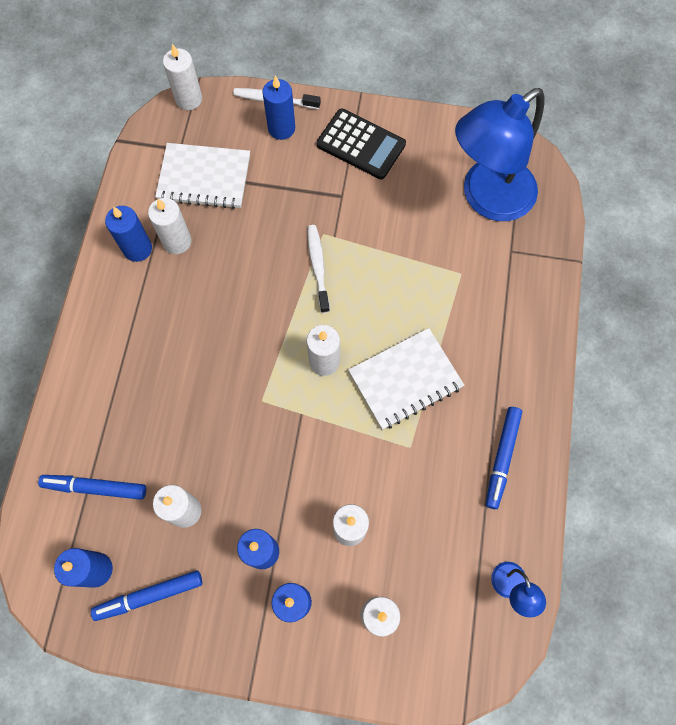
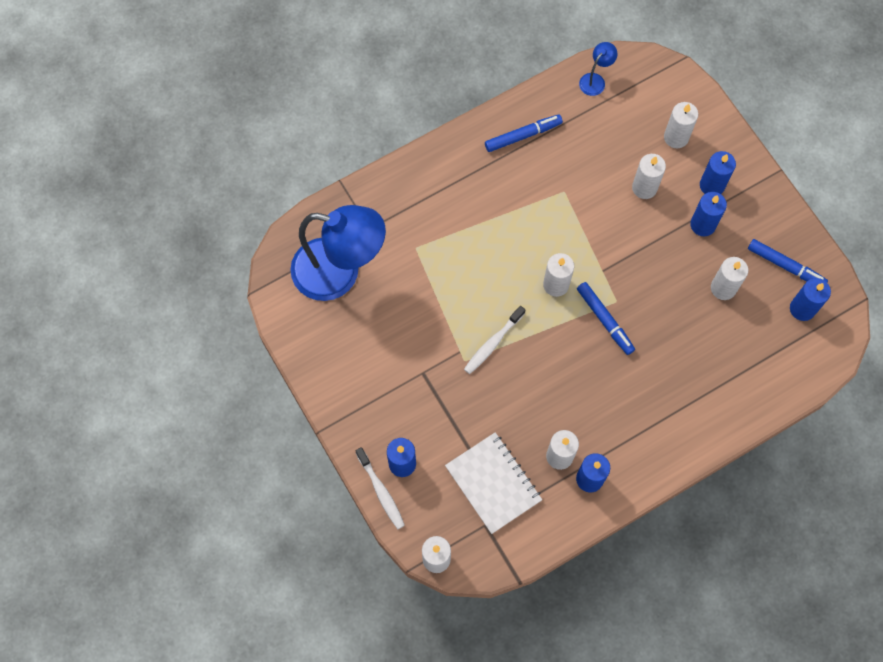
camera: 130 degrees left, 0 degrees up
(95, 488) = (761, 353): blue marker -> blue marker (605, 320)
(361, 144) = (367, 393): black calculator -> none
(405, 380) = (523, 226): white notebook -> none

